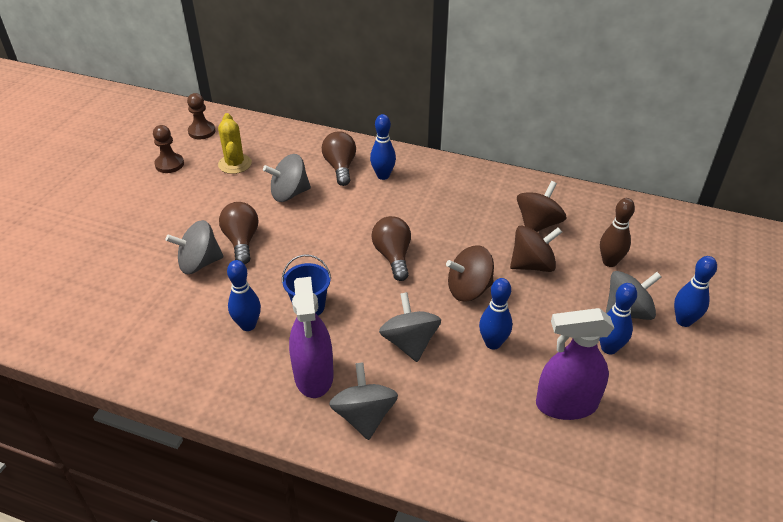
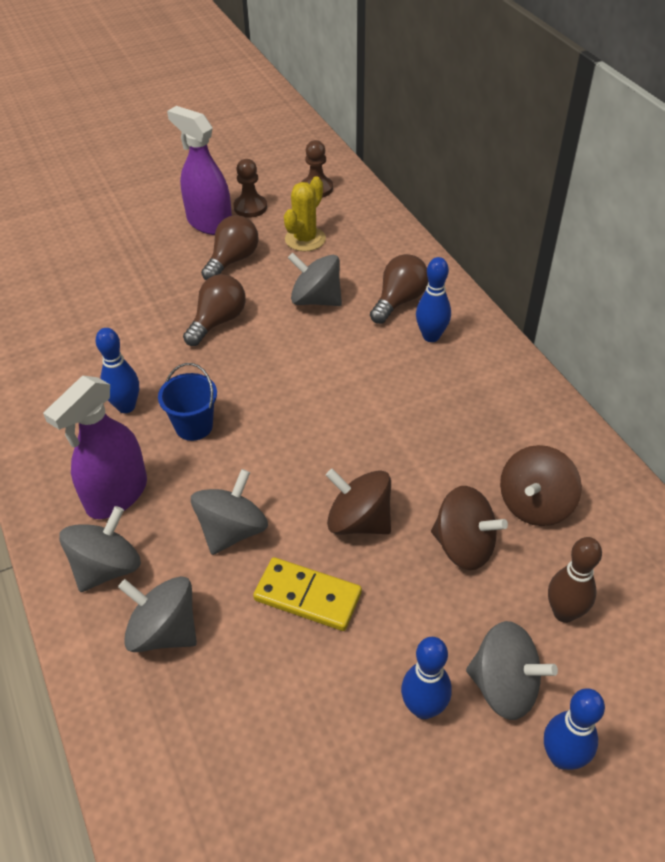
camera: 45 degrees right, 5 degrees up
(199, 263) = (160, 320): grey spinning top -> grey spinning top (164, 631)
(393, 256) = (330, 430): brown light bulb -> brown light bulb (233, 260)
(493, 343) = (307, 596): blue bowling pin -> yellow domino
(538, 224) = (535, 504): brown spinning top -> brown spinning top turned 135 degrees clockwise
(566, 404) = (293, 724): purple spray bottle -> purple spray bottle (209, 223)

